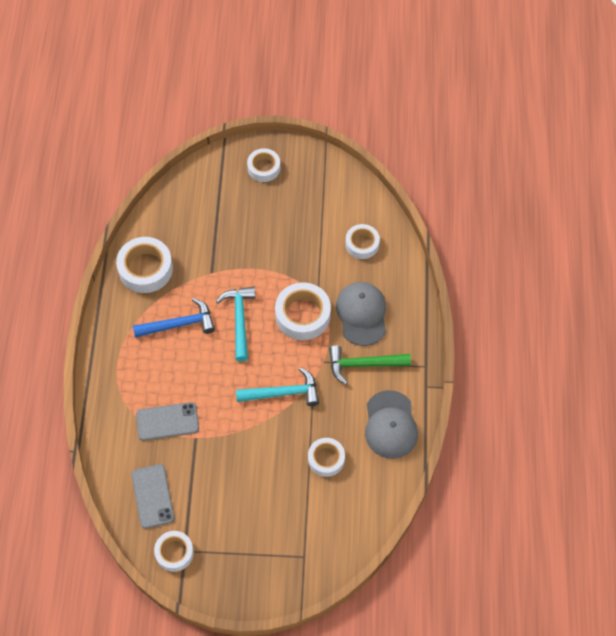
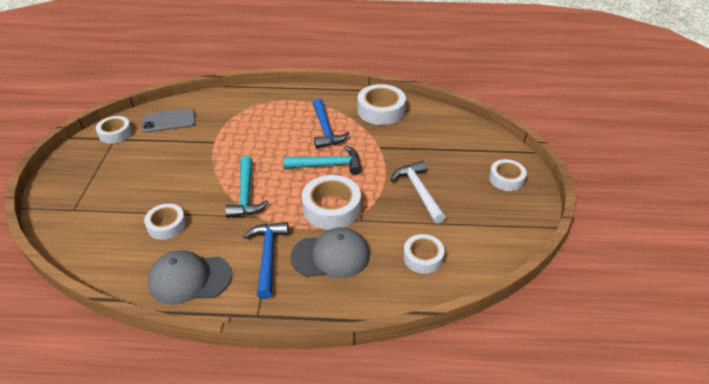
camera: 90 degrees right, 20 degrees down
(167, 421) = (233, 126): grey phone -> none
(280, 241) = (419, 191): none -> white hammer
(363, 364) = (268, 256): green hammer -> blue hammer

